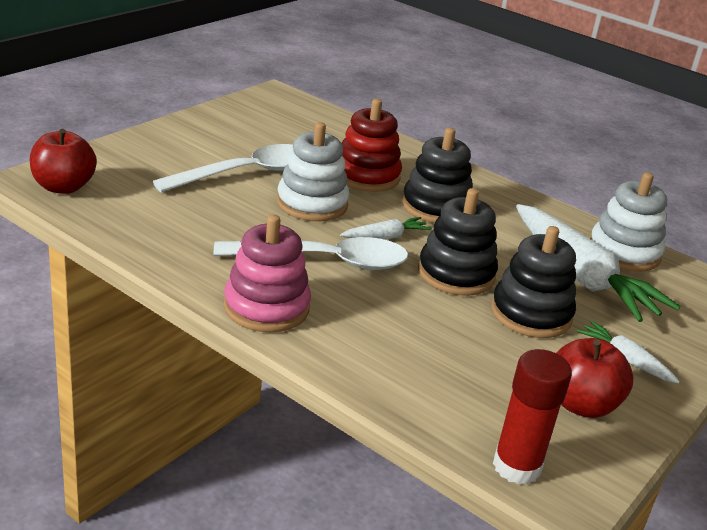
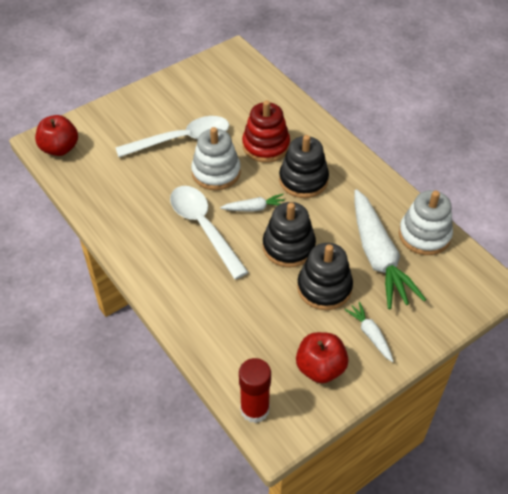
camera: 20 degrees right, 20 degrees up
(266, 307) = (152, 266): pink stacking toy -> none
(324, 261) = (204, 228): white spoon -> white spoon turned 135 degrees counterclockwise

